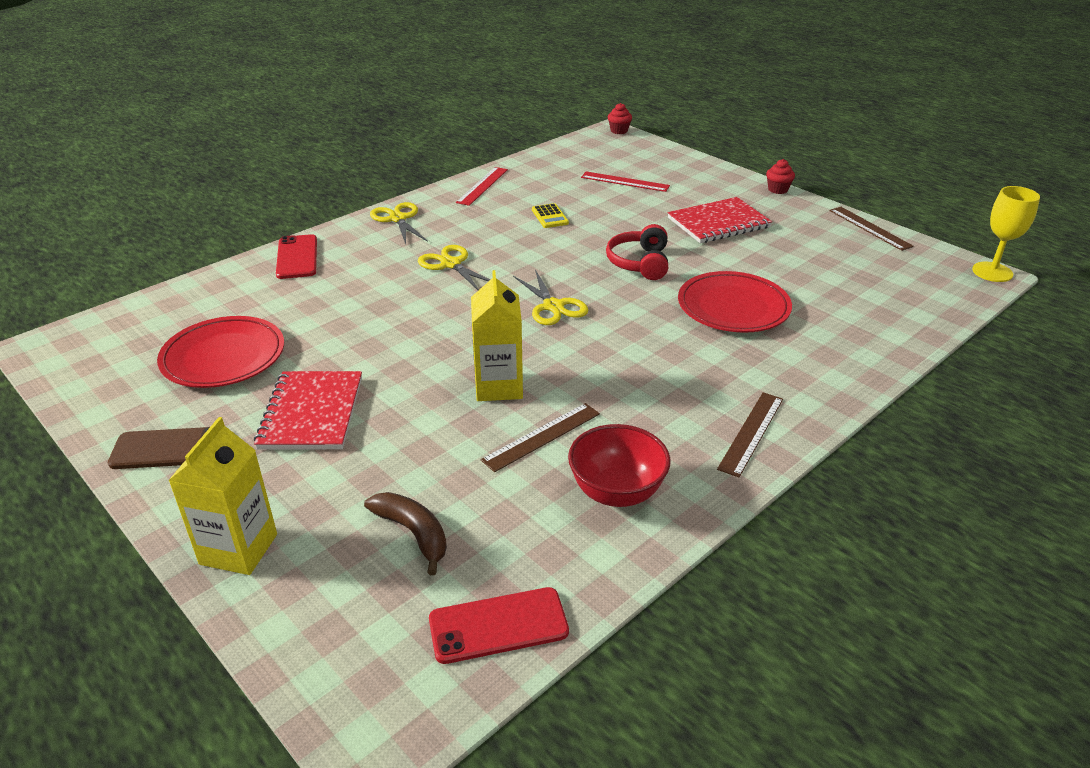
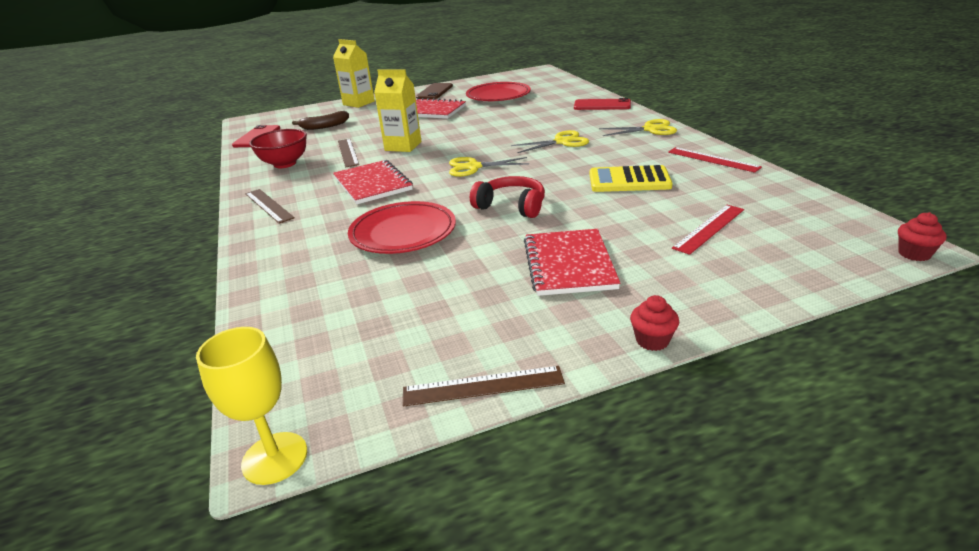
camera: 115 degrees right, 5 degrees down
(550, 216) = (629, 180): yellow calculator -> yellow calculator, size x1.75
(640, 367) = (372, 184): none -> red notebook

